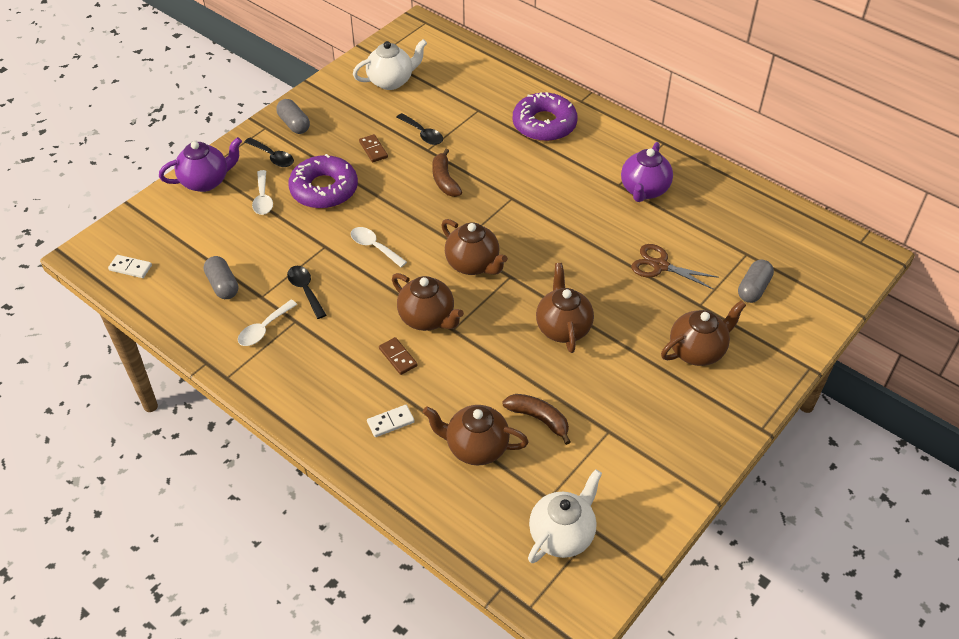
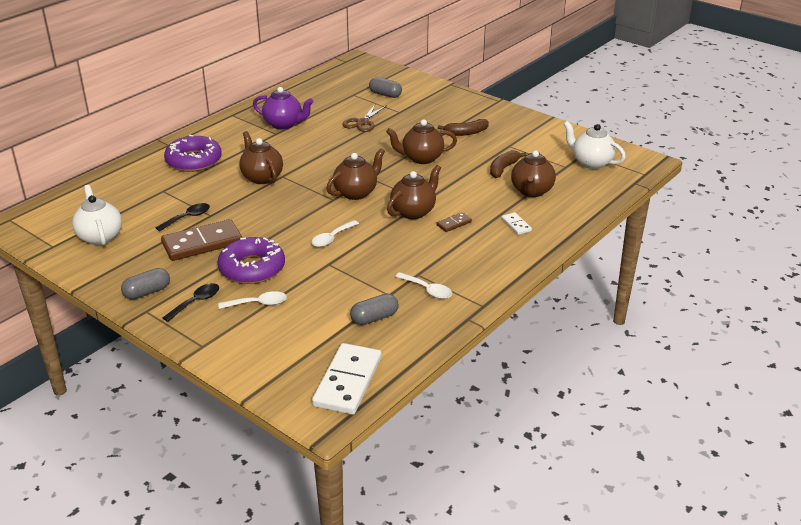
camera: 90 degrees left, 15 degrees down
(130, 268) = (347, 381): white domino -> white domino, size x2.17
(206, 181) = (224, 344): purple teapot -> none
(305, 290) = (382, 271): black spoon -> none
(373, 150) = (202, 243): brown domino -> brown domino, size x2.17
(444, 180) = (253, 206): brown banana -> brown banana (466, 133)
(697, 351) = (439, 115): brown teapot -> brown teapot (262, 177)

